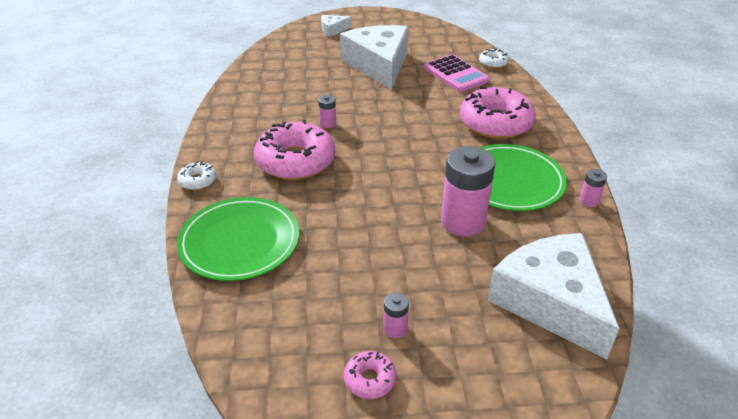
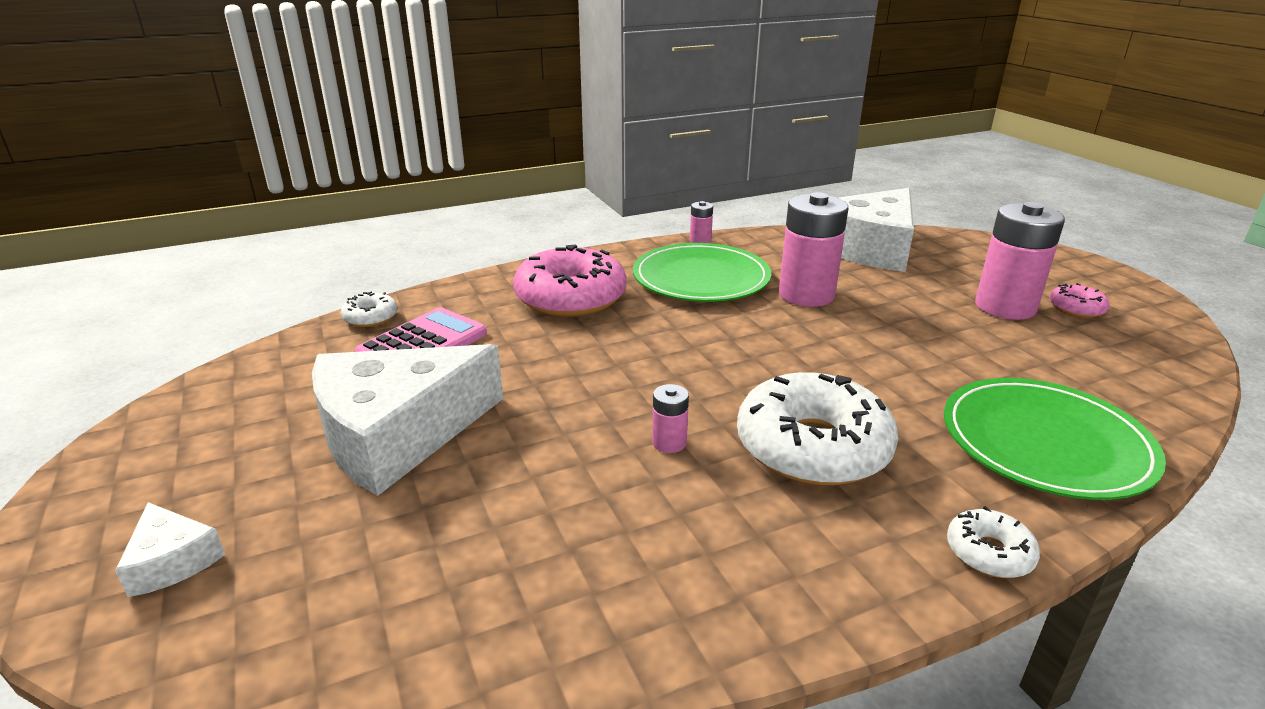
camera: 110 degrees left, 10 degrees down
(295, 161) = (812, 447): pink donut -> white donut
(395, 329) = (1005, 307): pink battery -> pink battery, size x2.22

